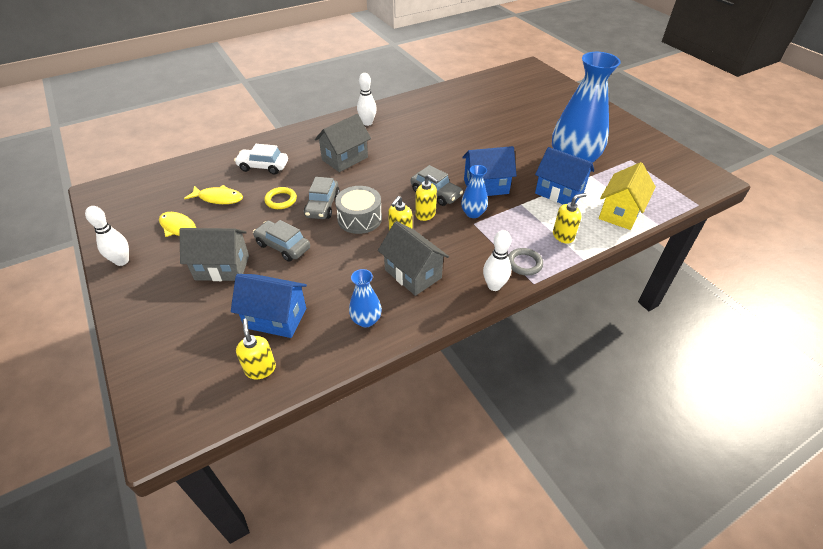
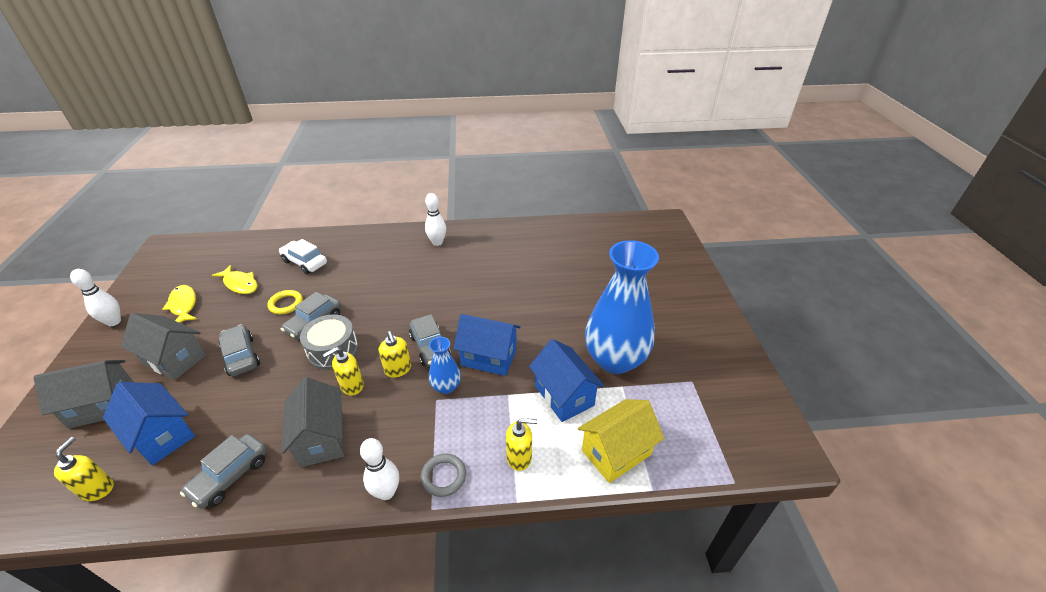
camera: 25 degrees right, 5 degrees down
(345, 159) = (381, 276): grey house -> grey house (103, 406)
(366, 320) = (230, 476): blue vase -> grey car

